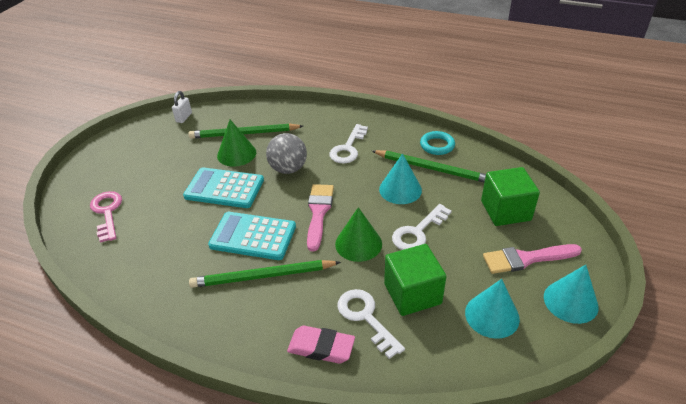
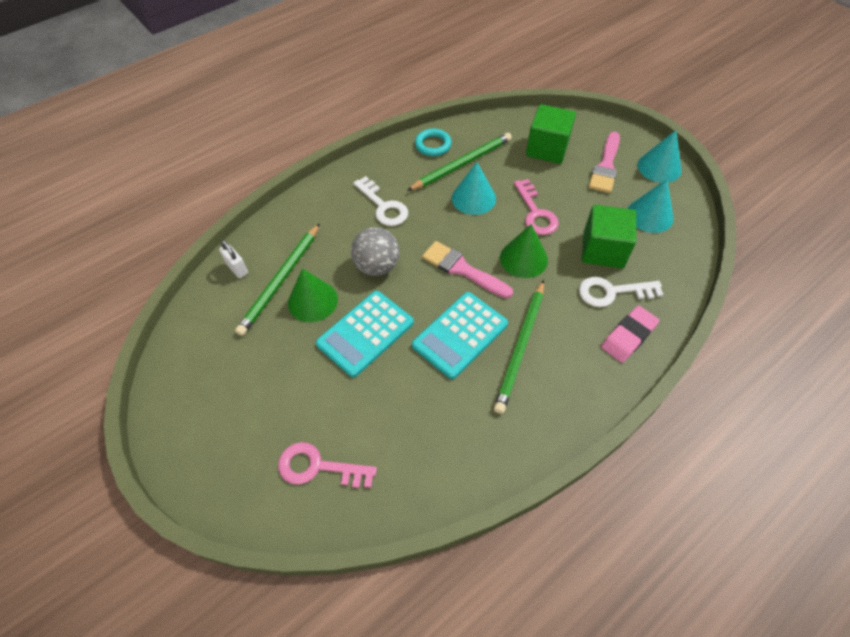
camera: 60 degrees left, 15 degrees up
(184, 117) = (190, 328): white padlock -> white padlock (237, 268)
(418, 232) = (535, 212): white key -> pink key

